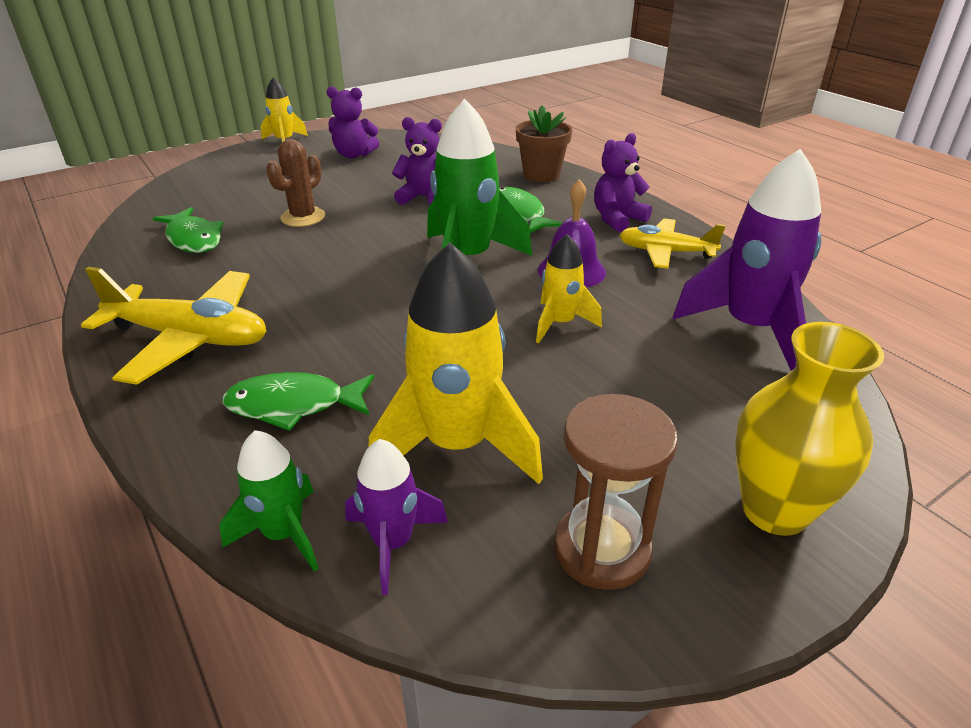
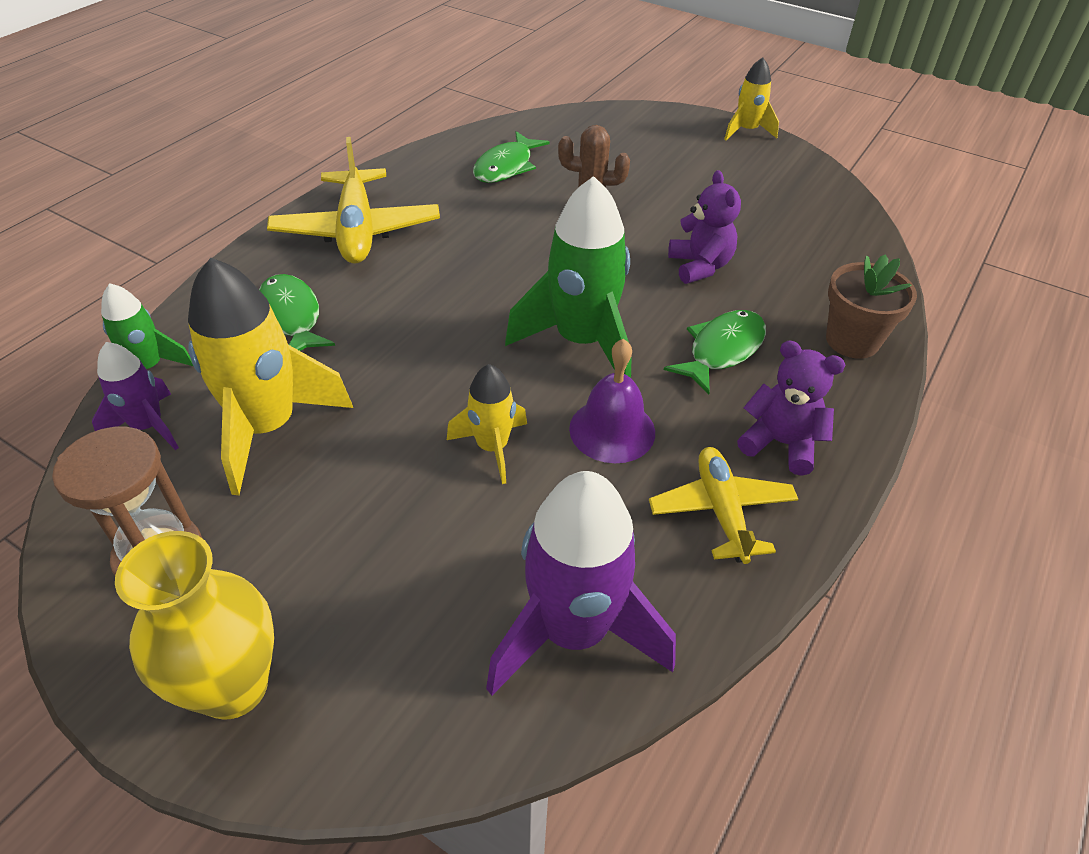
camera: 65 degrees right, 10 degrees up
(354, 155) = (760, 184): purple teddy bear -> none

